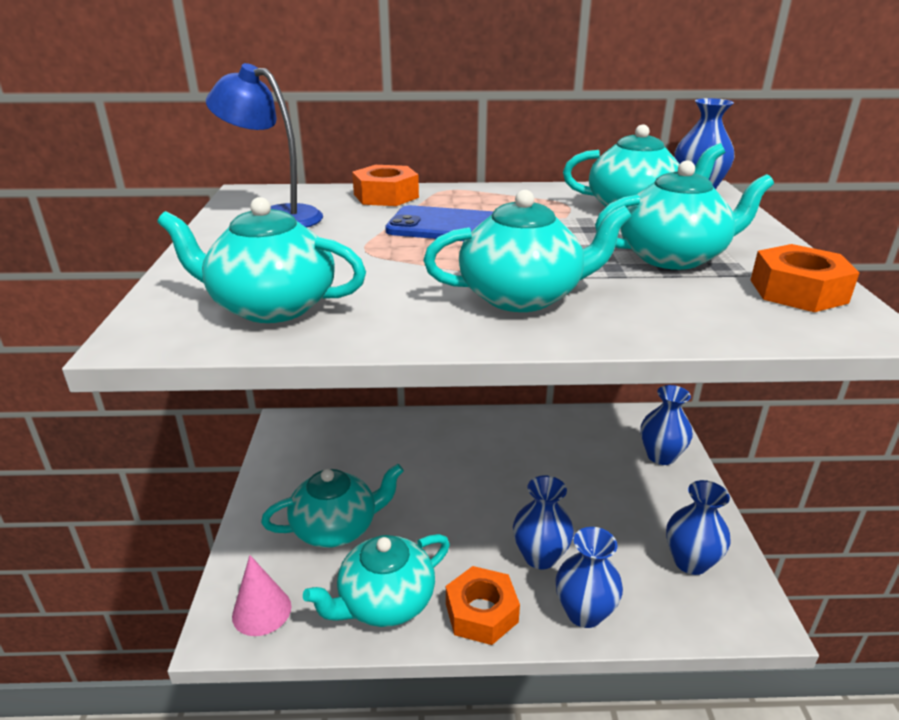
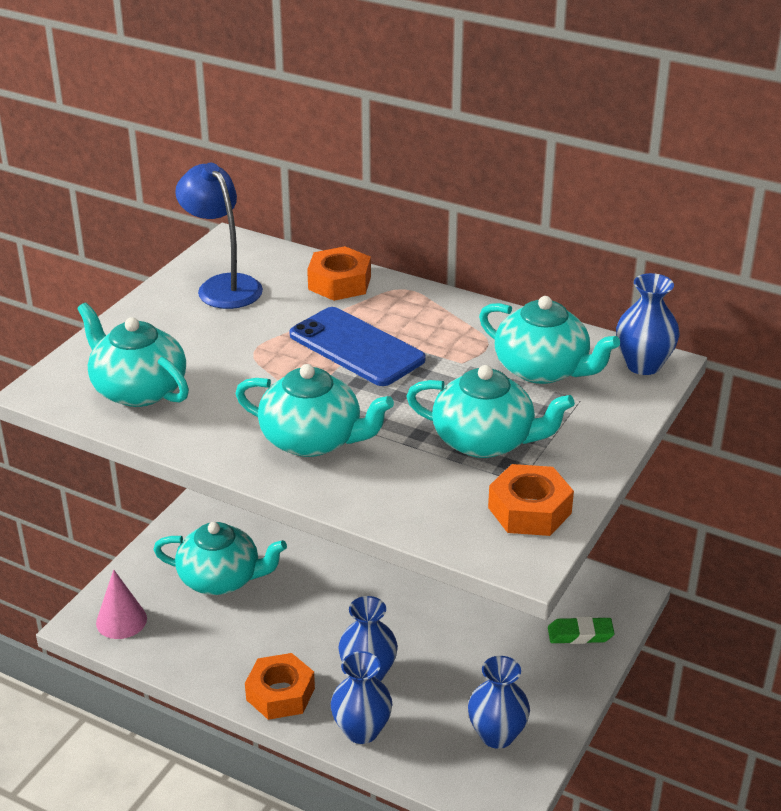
camera: 30 degrees right, 5 degrees up
(385, 602) = (214, 653): turquoise teapot -> none
(661, 456) = (580, 634): blue vase -> green eraser

